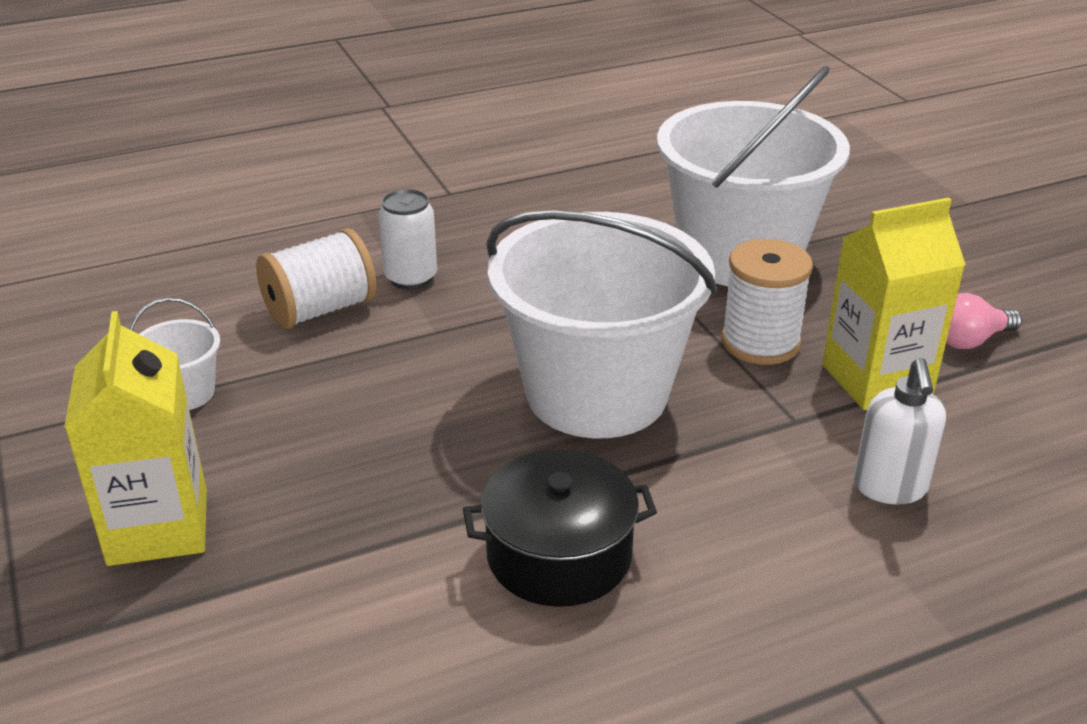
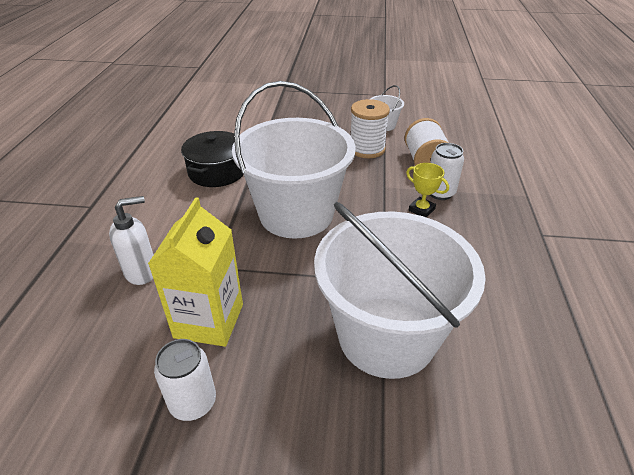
camera: 120 degrees right, 5 degrees up
(158, 527) = (312, 111): yellow carton -> none
(473, 284) = (421, 210): none -> yellow trophy
(760, 342) = (285, 290): white spool -> white spool (367, 149)
(890, 488) = (142, 272): white soap dispenser -> white soap dispenser turned 120 degrees clockwise
(970, 340) = (193, 402): pink light bulb -> white can

